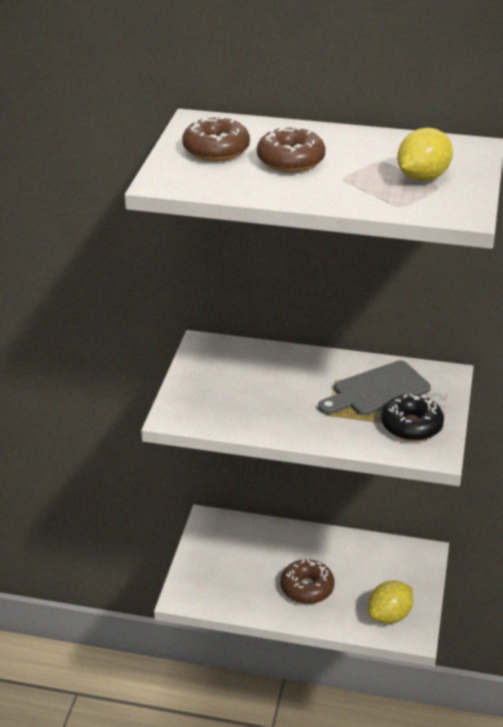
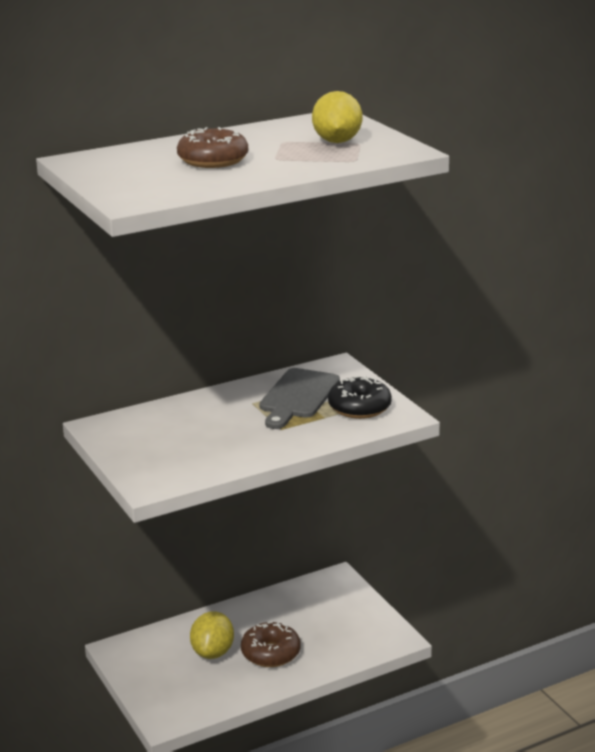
camera: 40 degrees left, 10 degrees down
(216, 150) = (134, 171): brown donut -> none
(389, 615) = (362, 636): yellow lemon -> yellow lemon (213, 652)

